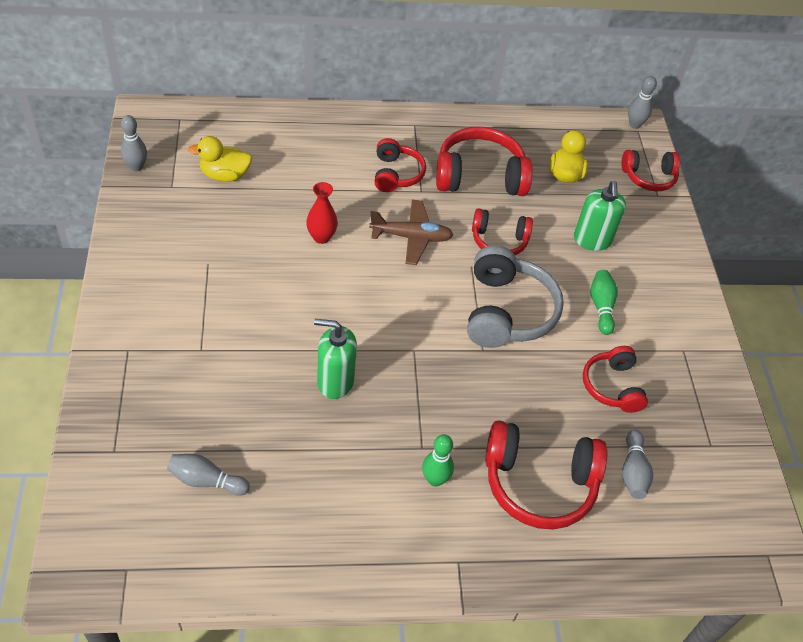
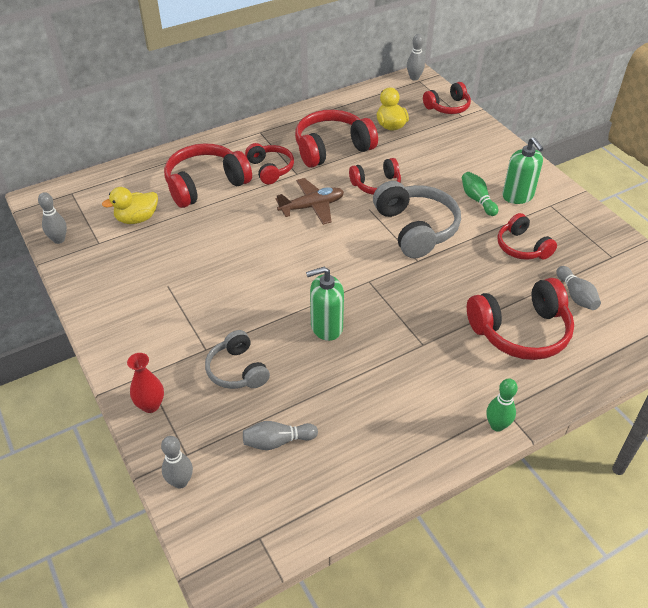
camera: 20 degrees left, 5 degrees down
(91, 476) = (180, 482): none -> grey bowling pin
(217, 387) = (237, 370): none -> grey headphones
(317, 165) = (206, 185): none -> red headphones
(321, 237) = (244, 232): red vase -> red vase (150, 405)
(435, 479) = (447, 361): green bowling pin -> green bowling pin (497, 425)
(592, 240) = (440, 160): green soap dispenser -> green soap dispenser (518, 196)

